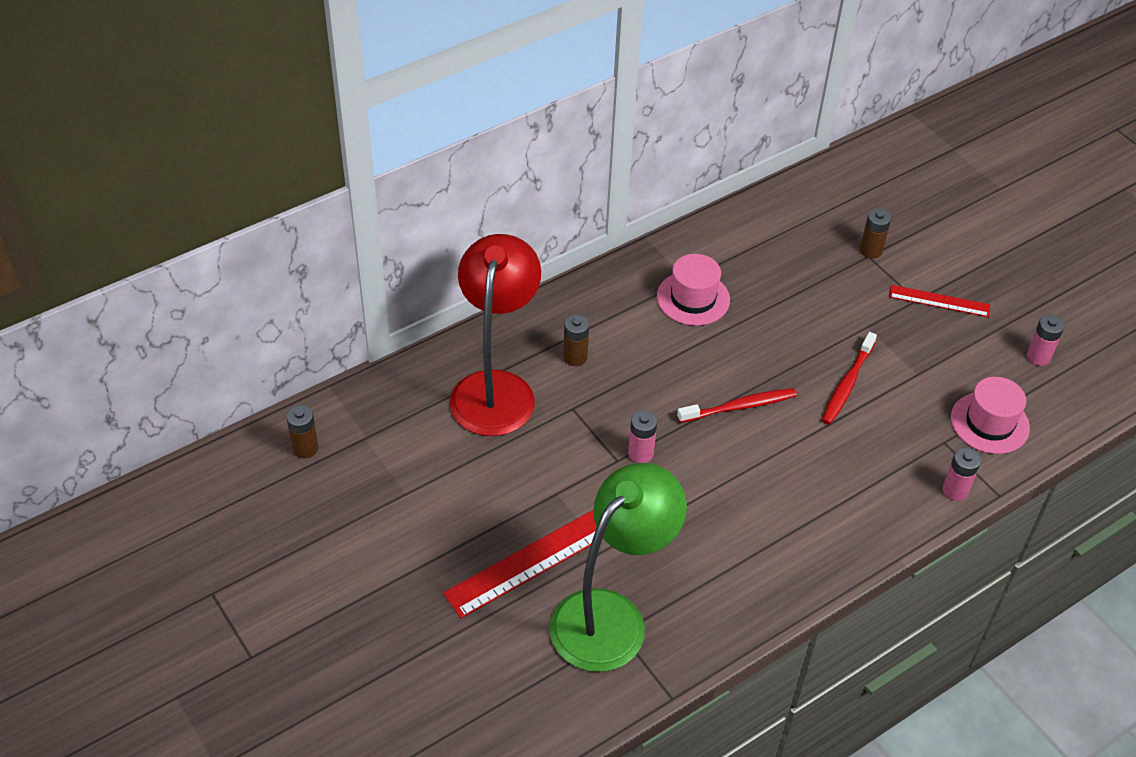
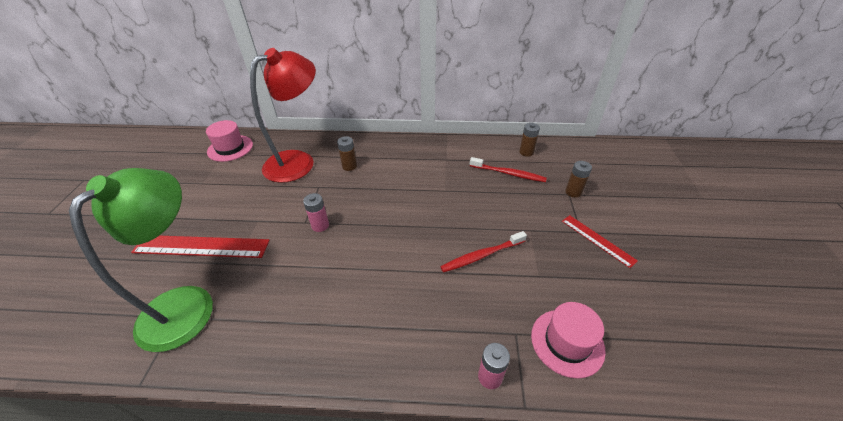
camera: 40 degrees right, 5 degrees down
(305, 448) = (198, 146): brown battery -> brown battery (526, 152)
(611, 616) = (187, 303): green lamp -> green lamp turned 60 degrees counterclockwise
(693, 298) = (439, 168): pink hat -> pink hat (230, 148)
(739, 407) = (401, 232): red toothbrush -> red toothbrush (508, 173)
(1038, 357) = (653, 317): pink battery -> none

